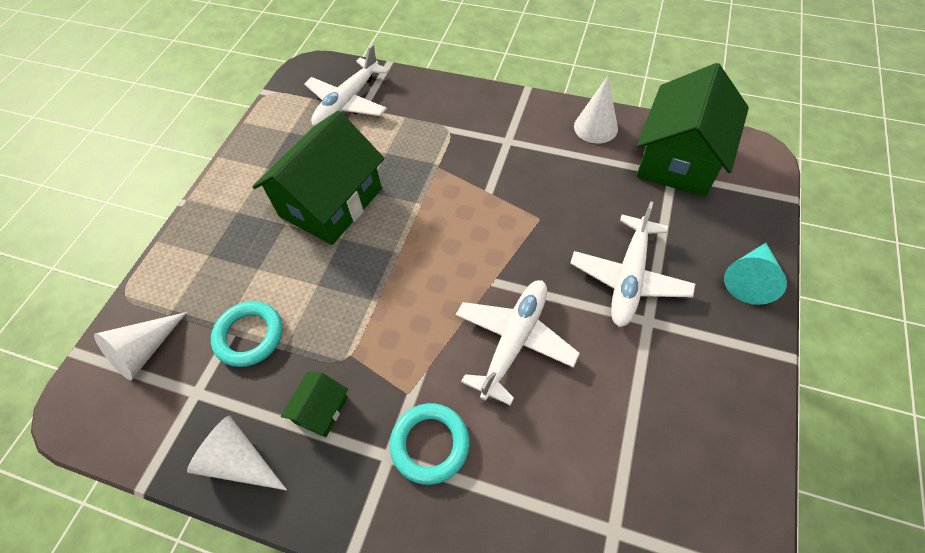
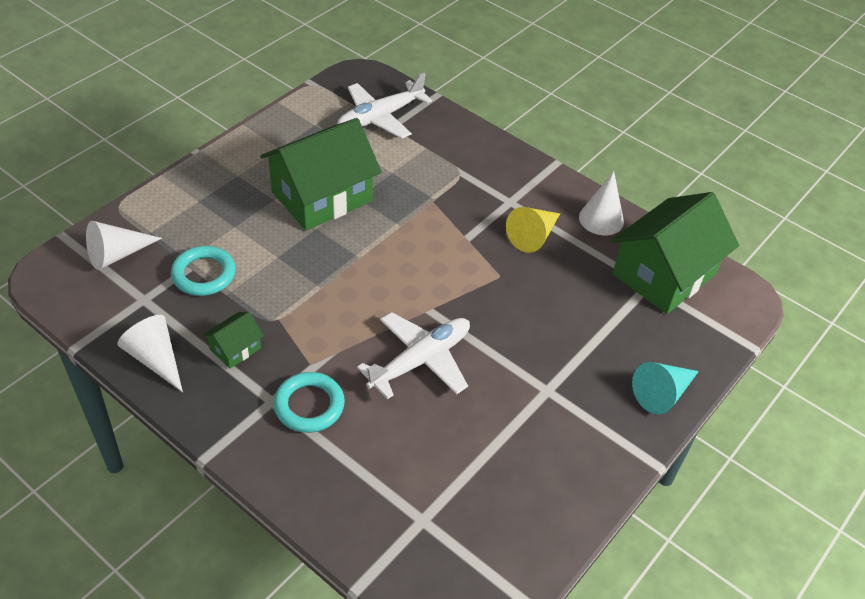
camera: 15 degrees right, 10 degrees down
(547, 167) = (533, 236): none -> yellow cone
(629, 278) = (551, 351): white plane -> none

